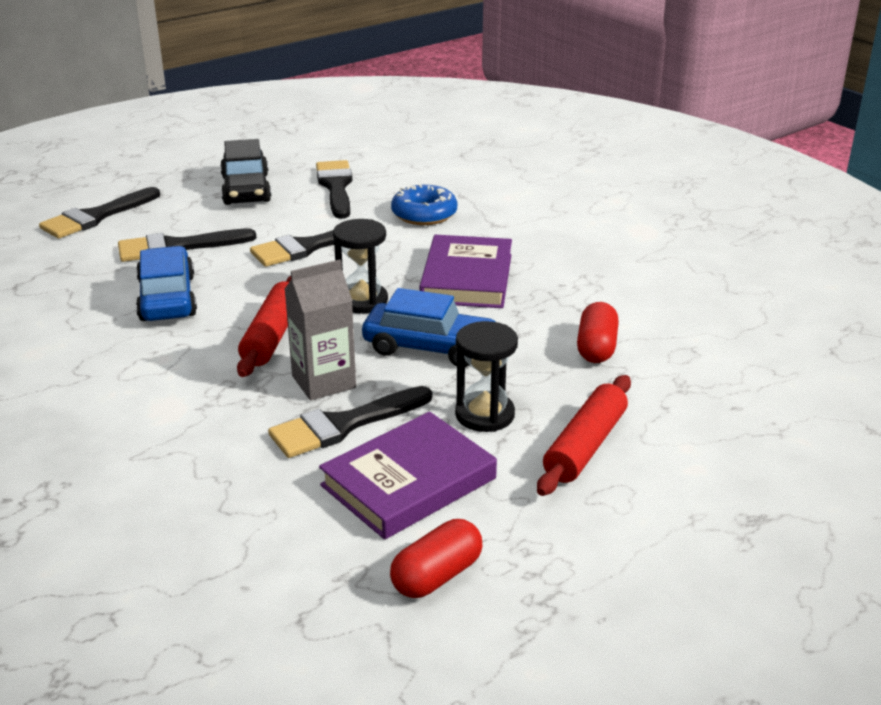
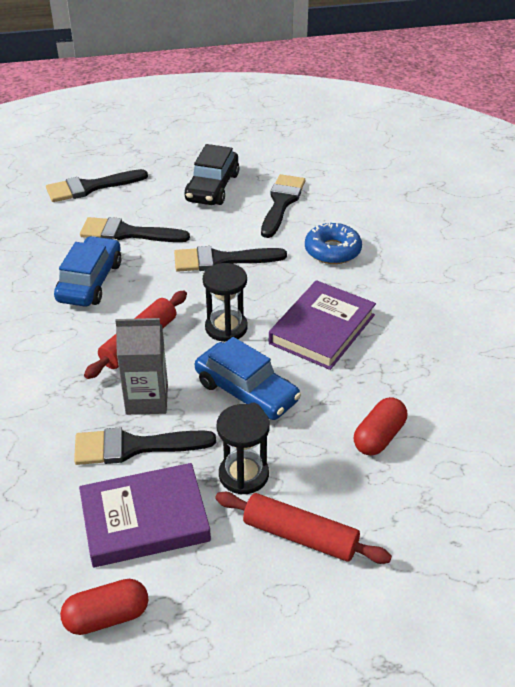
camera: 25 degrees right, 10 degrees up
(585, 446) = (300, 536): red rolling pin -> red rolling pin turned 60 degrees clockwise

